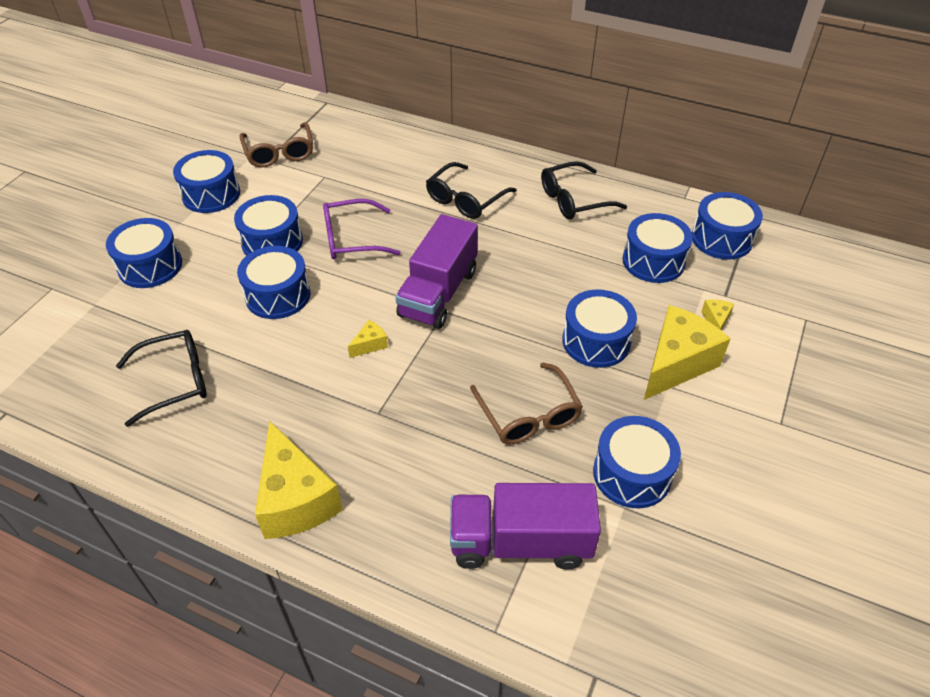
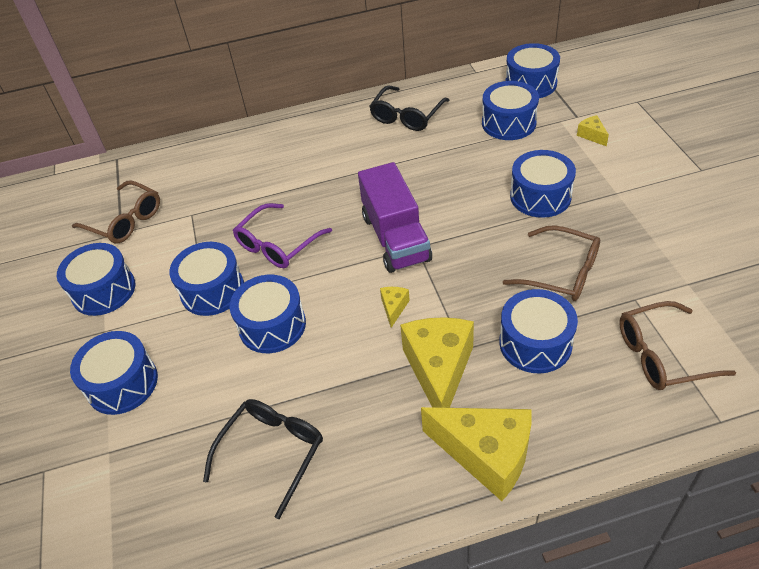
camera: 35 degrees left, 0 degrees up
(466, 199) = (329, 162): black glasses -> none
(520, 542) = (662, 355): purple truck -> brown glasses
(632, 474) = (666, 260): blue drum -> blue drum (535, 343)
(676, 364) = (604, 176): yellow cheese -> yellow cheese (439, 370)

